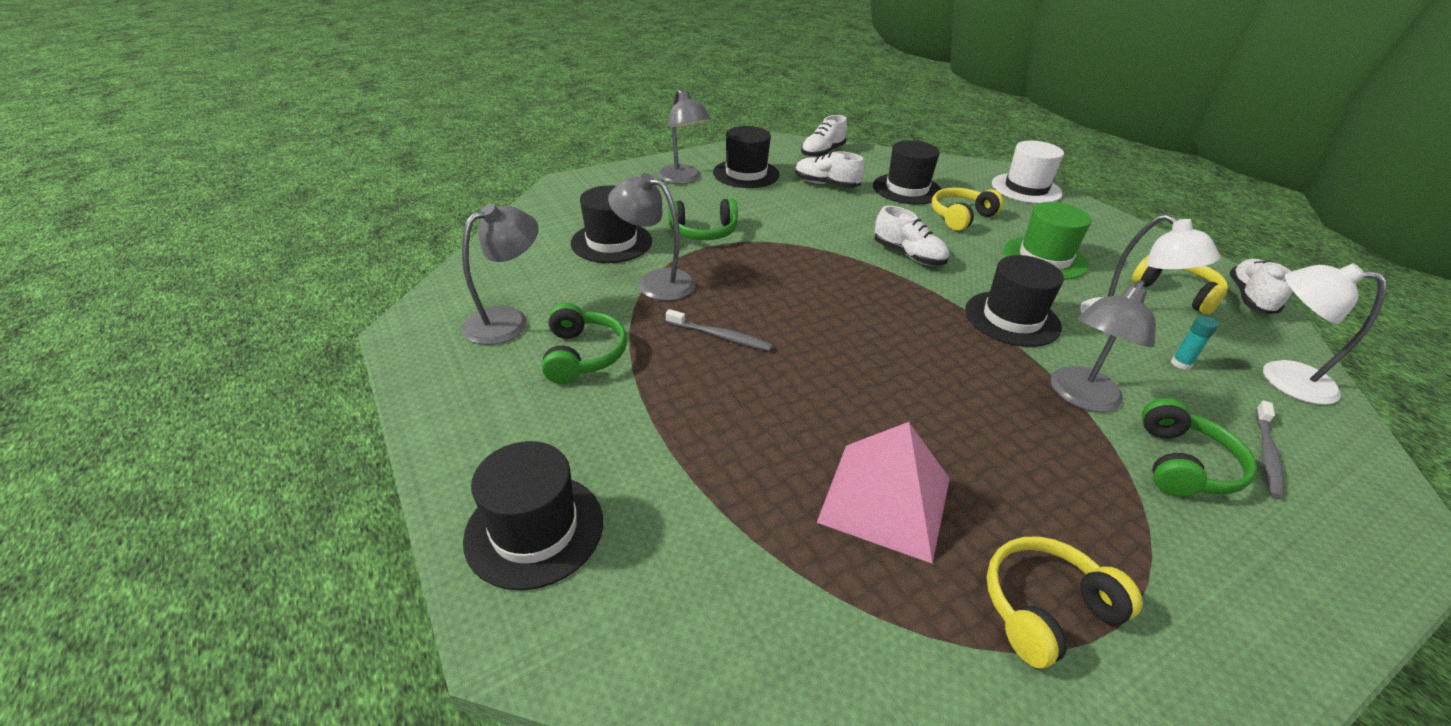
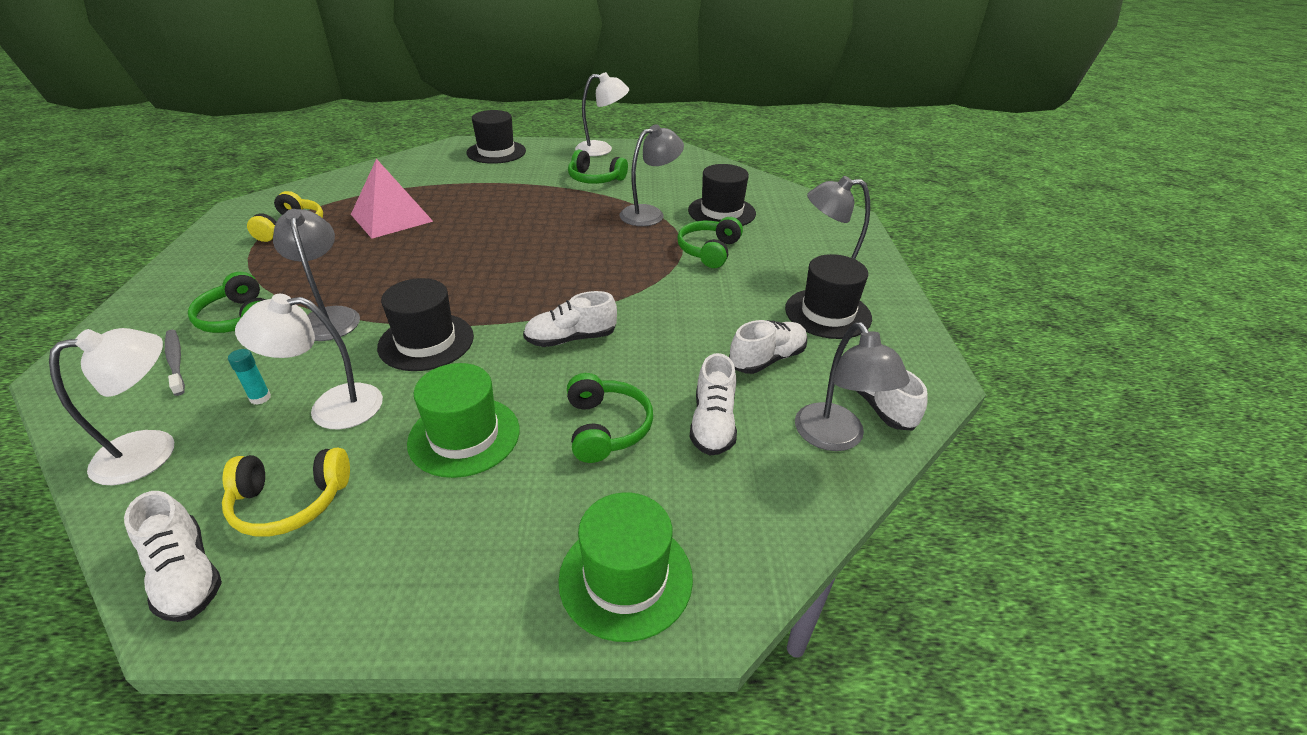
camera: 120 degrees right, 0 degrees up
(451, 393) = (602, 149): none -> white lamp
(508, 320) = (651, 168): grey lamp -> grey lamp (835, 438)
(720, 336) = (564, 217): grey toothbrush -> none
(907, 189) = (713, 424): black hat -> white shoe
(961, 217) = (606, 428): yellow headphones -> green headphones
(1026, 188) = (625, 578): white hat -> green hat

